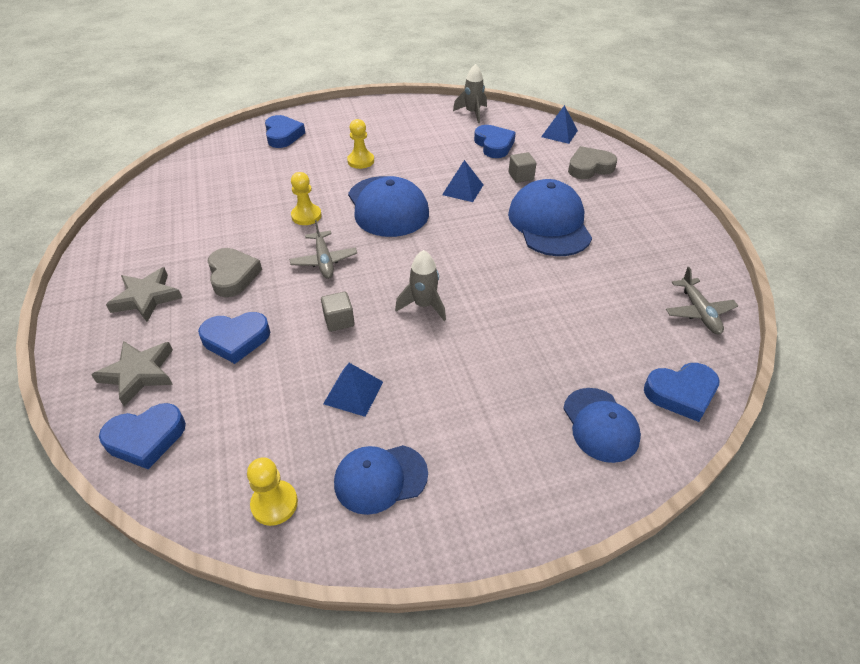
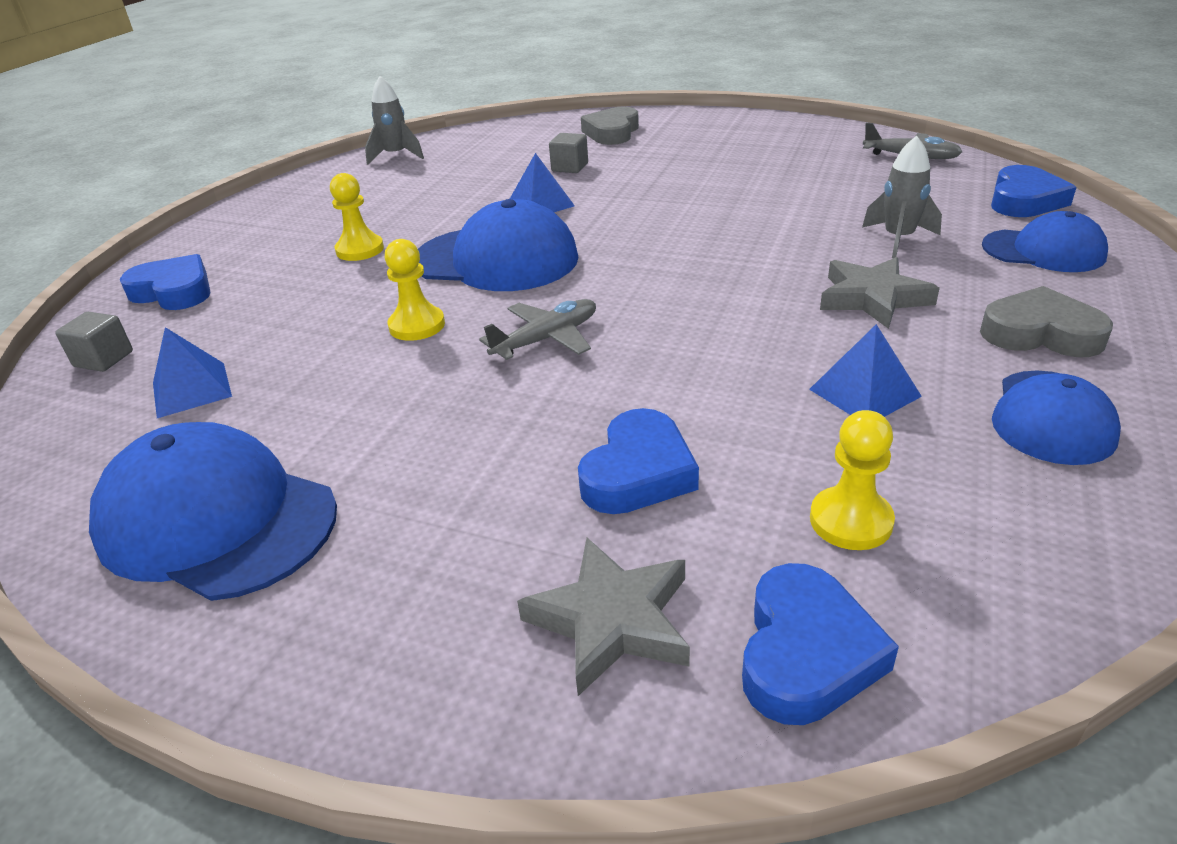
camera: 50 degrees left, 10 degrees down
(146, 298) = (395, 555): grey star -> grey star (873, 298)
(233, 275) = (467, 434): grey heart -> grey heart (1040, 333)
(274, 504) = (1057, 529): yellow pawn -> yellow pawn (850, 521)
(324, 261) = (546, 339): grey plane -> grey plane turned 60 degrees counterclockwise
(339, 320) = (698, 363): grey cube -> grey cube (103, 359)
(424, 305) = (738, 292): grey rocket -> grey rocket (898, 239)
(494, 145) = (483, 163): blue heart -> none
(549, 223) = (679, 178): blue cap -> blue cap (216, 520)
(559, 133) = (525, 127): blue pyramid -> blue pyramid (191, 389)

